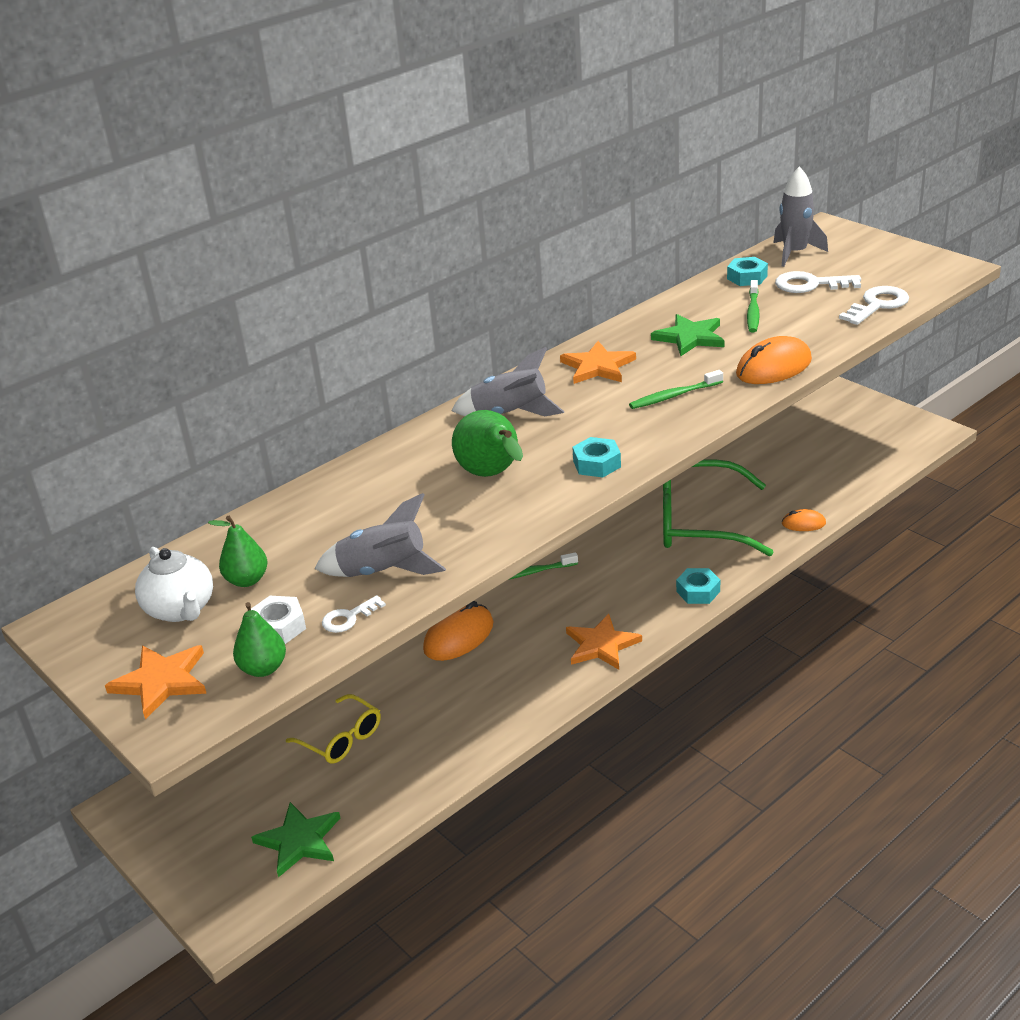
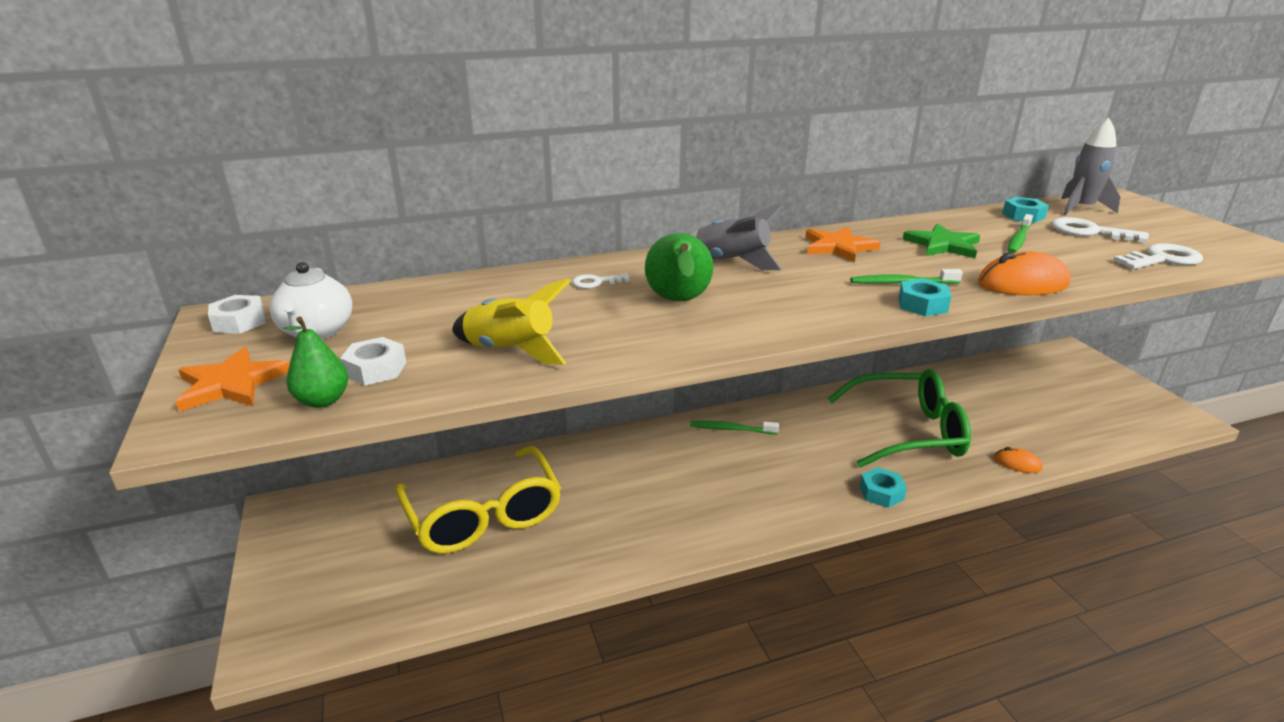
camera: 20 degrees right, 5 degrees down
(89, 624) = (239, 322): none -> white nut
(247, 580) = (392, 325): green pear -> none
(299, 841) = (381, 596): green star -> none
(342, 739) = (484, 516): yellow glasses -> yellow glasses, size x1.91
(348, 618) = (442, 380): white key -> white key (596, 282)
(383, 572) = (510, 351): grey rocket -> yellow rocket
(459, 637) = (638, 462): orange mouse -> none
(596, 464) = (787, 317): turquoise nut -> turquoise nut (922, 305)
(601, 645) = (762, 512): orange star -> none
(698, 522) = (908, 432): green glasses -> green glasses turned 150 degrees clockwise

